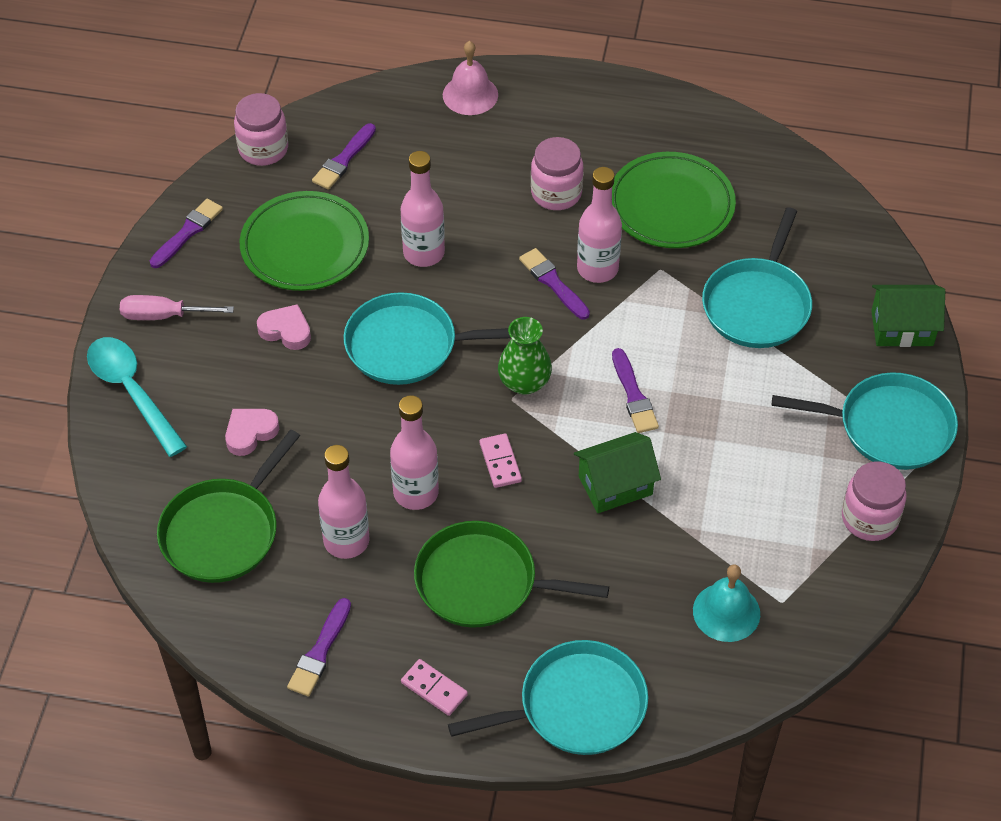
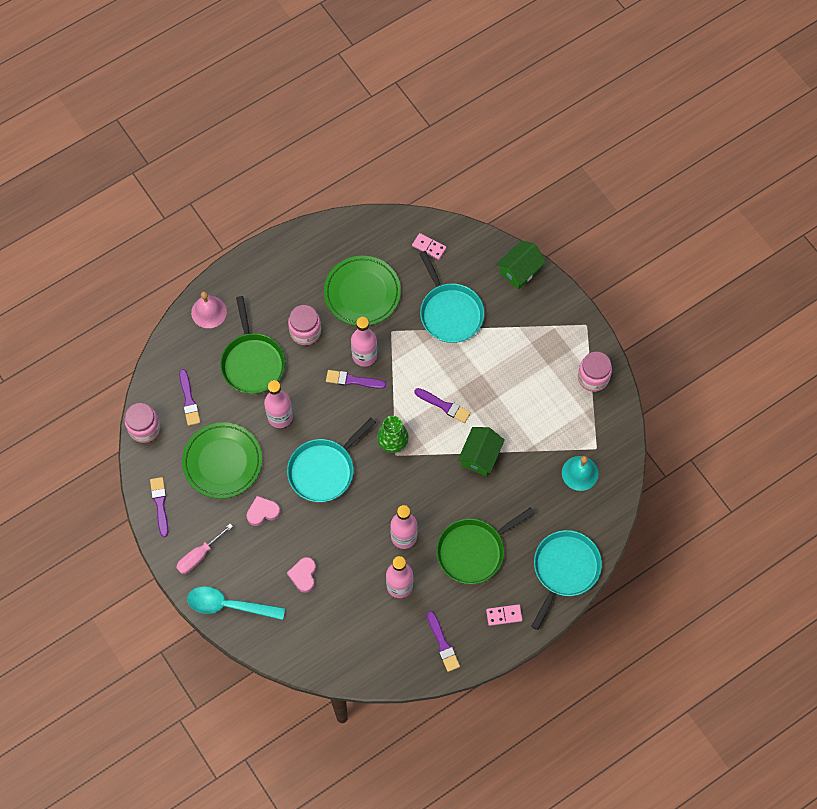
camera: 45 degrees left, 15 degrees up
(223, 531) = (344, 630): green pan -> green pan (252, 362)
(500, 462) = (423, 489): pink domino -> pink domino (429, 247)
(889, 427) = (560, 326): turquoise pan -> none

